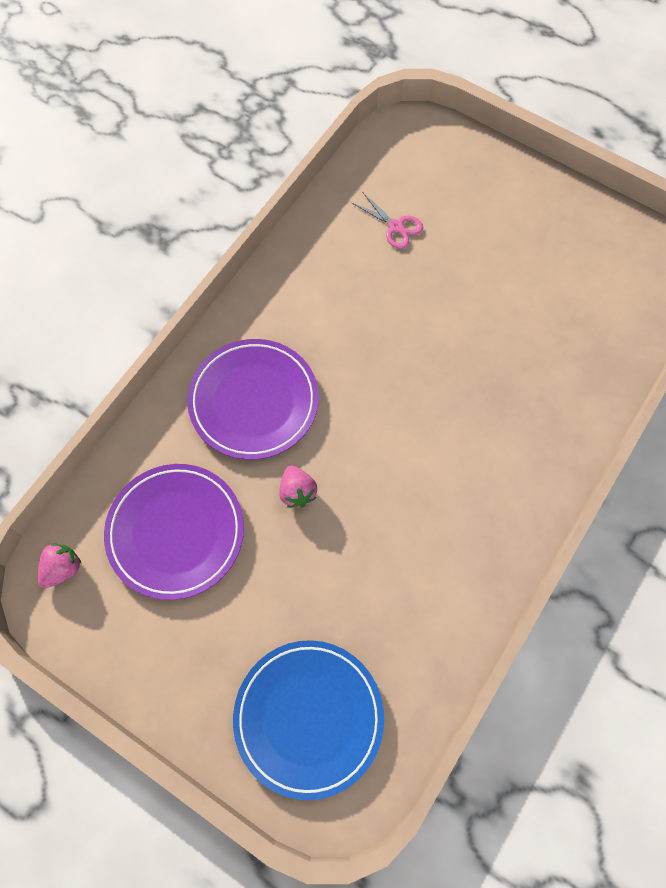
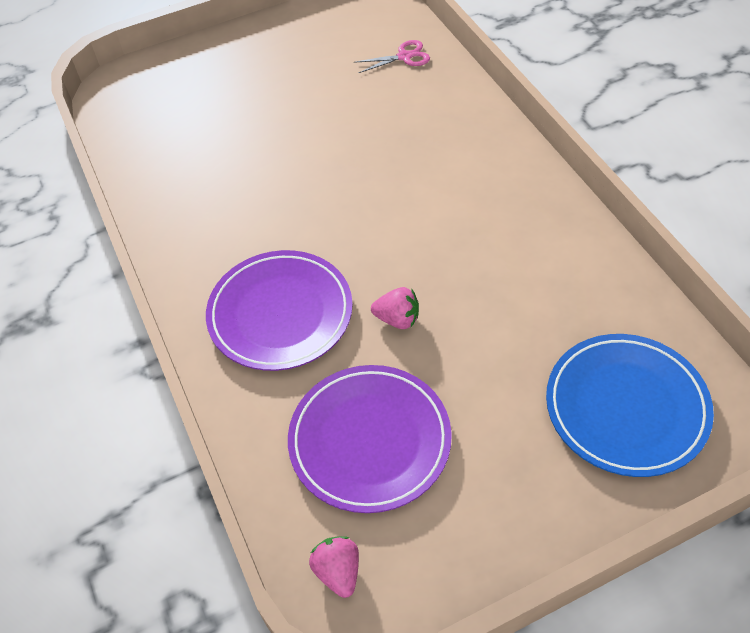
camera: 55 degrees left, 15 degrees down
(396, 227) = (198, 137): pink scissors -> pink scissors (404, 56)

